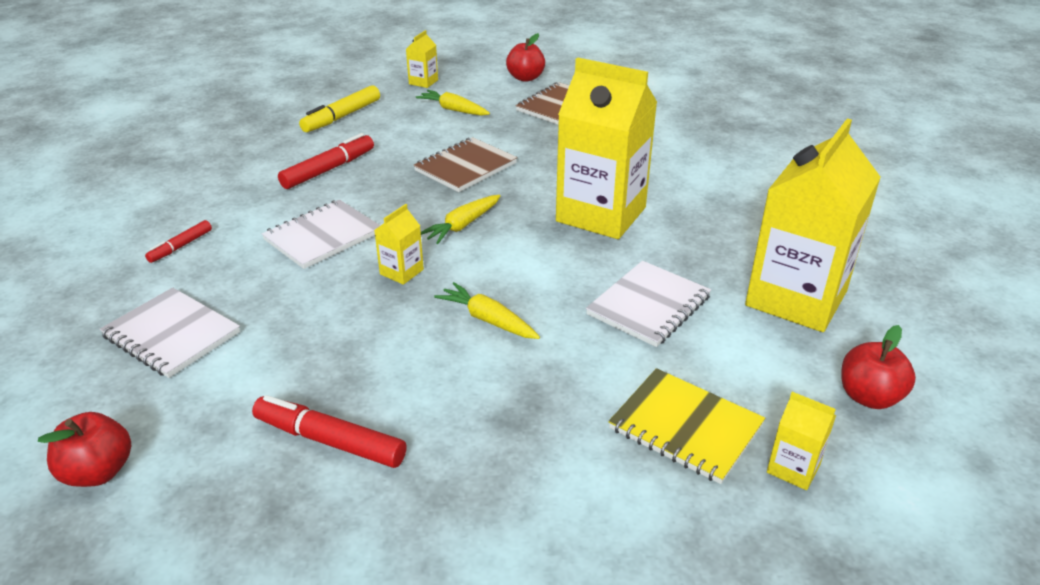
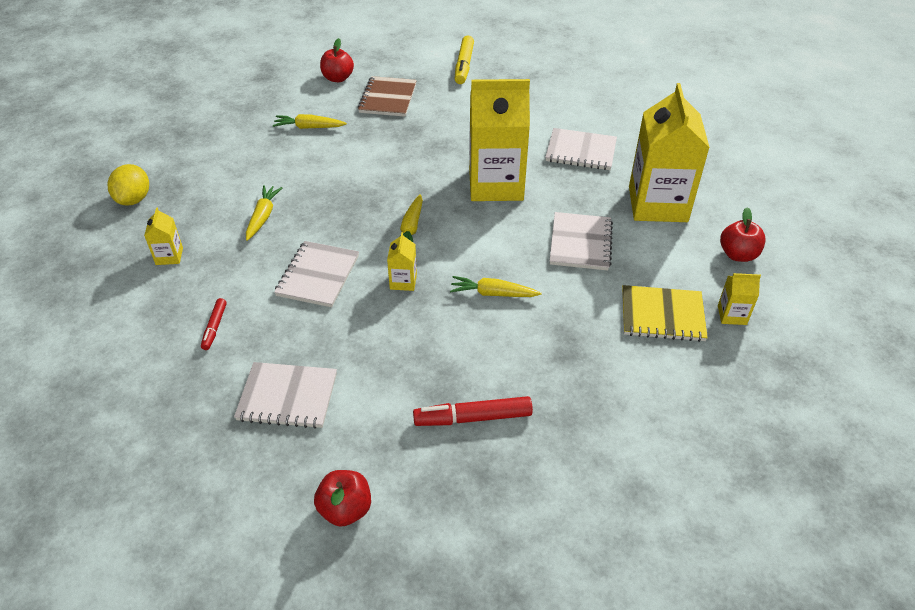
camera: 30 degrees left, 10 degrees up
(236, 122) = (134, 199): none -> yellow lemon
(328, 169) = (263, 217): red marker -> yellow carrot
(342, 117) = (223, 163): yellow marker -> yellow marker (464, 65)
(423, 82) = (258, 107): yellow carton -> yellow carton (169, 256)
(465, 167) = (367, 178): brown notebook -> none
(740, 213) = (581, 151): none -> white notebook

